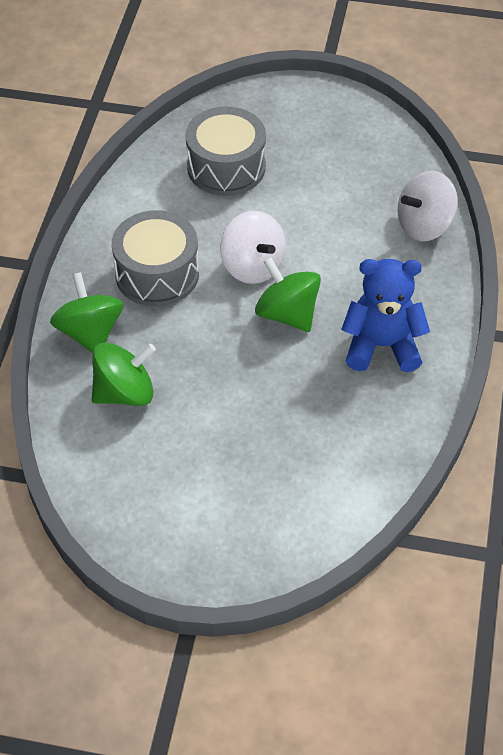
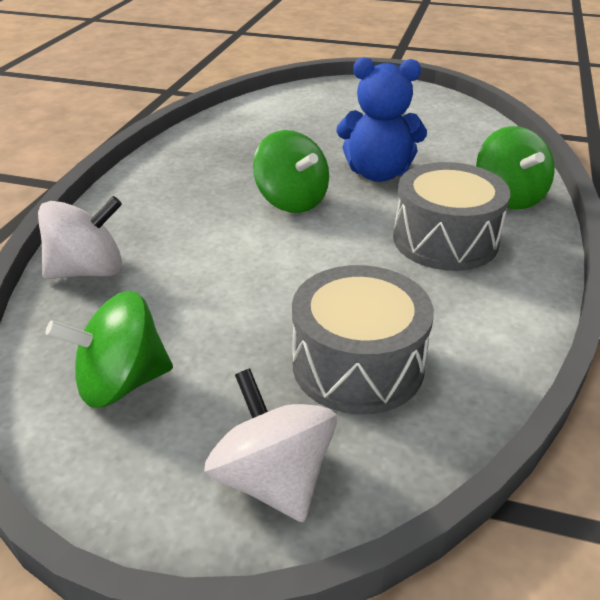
camera: 175 degrees left, 15 degrees down
(124, 393) = (458, 159): green spinning top -> green spinning top (121, 383)
(253, 266) = (326, 241): white spinning top -> white spinning top (273, 479)
(382, 346) = (200, 175): blue teddy bear -> blue teddy bear (378, 173)

